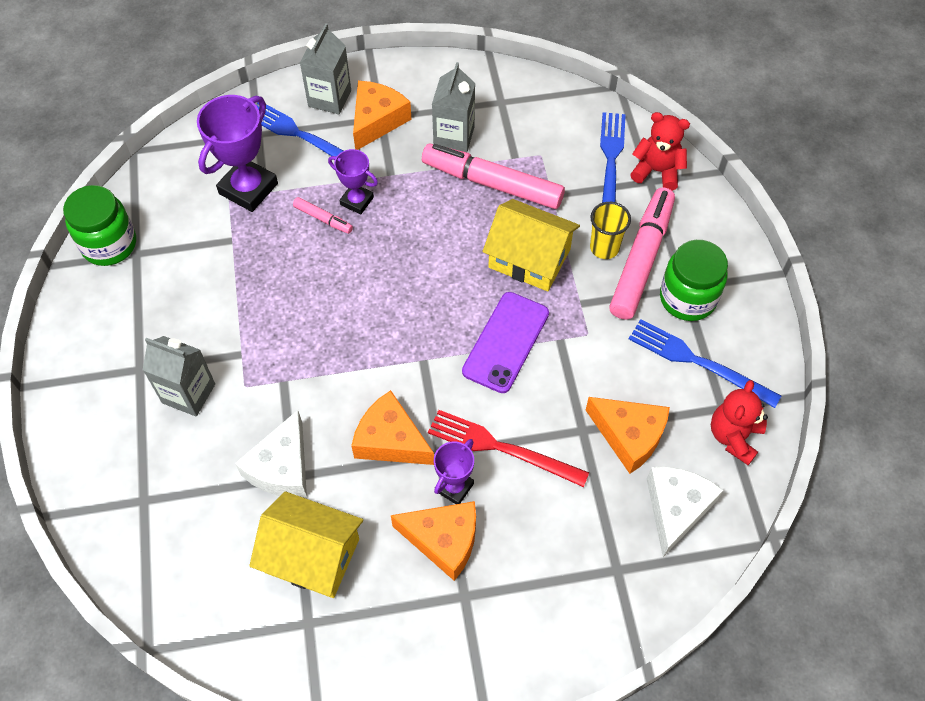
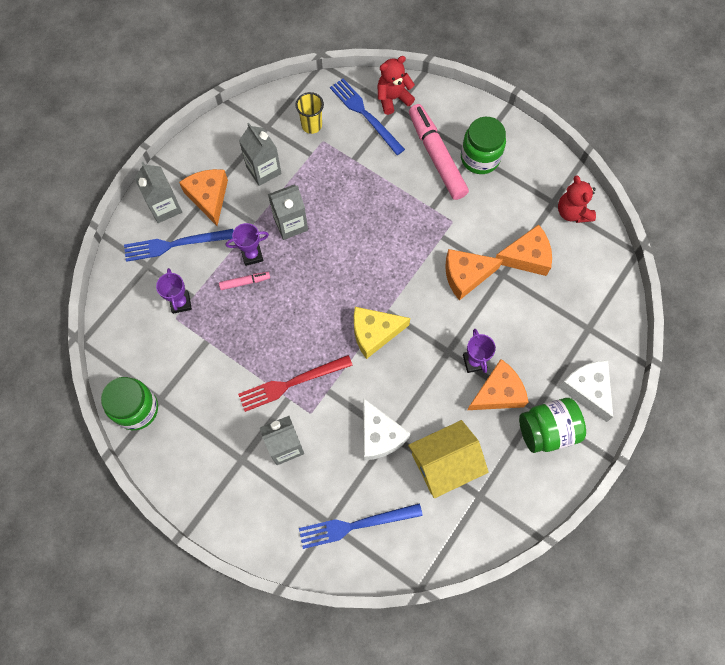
camera: 45 degrees left, 10 degrees up
(248, 188) = (180, 303): purple trophy -> purple trophy, size x0.57
(387, 369) = (374, 333): none -> yellow cheese
(390, 440) = (417, 368): orange cheese -> orange cheese (466, 275)
(423, 203) = (290, 224): none -> grey carton
(451, 628) = (547, 430): none -> green jar
(492, 184) = (315, 180): pink marker -> none
(501, 448) = (475, 320): red fork -> red fork (291, 383)
(505, 342) = (417, 263): purple phone -> none
(529, 258) = (380, 206): yellow house -> none
(604, 248) = (411, 166): yellow cup -> yellow cup (311, 125)
(676, 509) = (583, 273): white cheese -> white cheese (587, 389)
(698, 362) = (519, 188): blue fork -> blue fork (356, 525)

